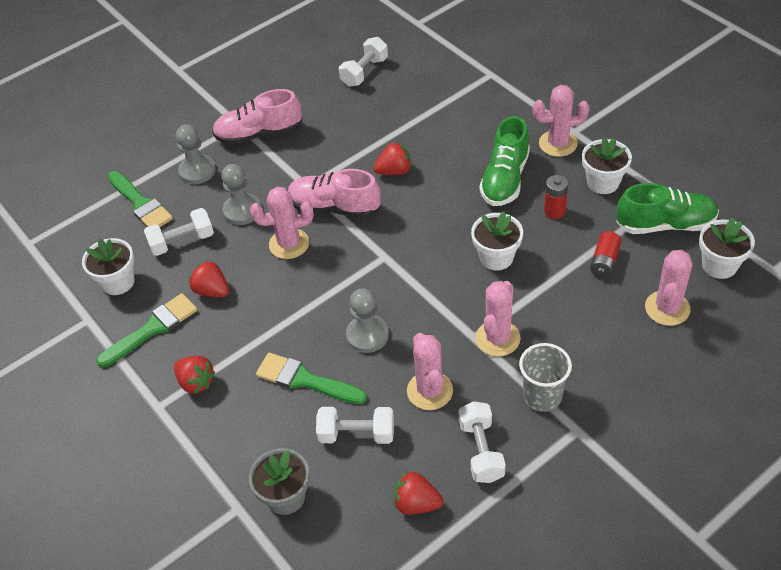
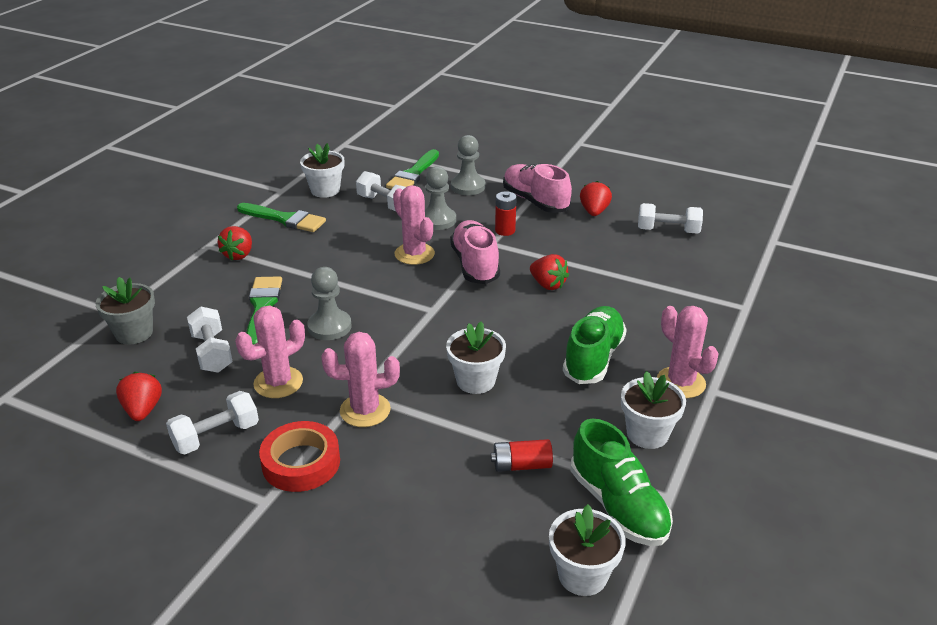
camera: 60 degrees right, 15 degrees down
(212, 291) = (339, 233): red strawberry -> red strawberry (594, 212)
(505, 179) = (593, 358): green shoe -> green shoe turned 120 degrees clockwise
(542, 396) = (301, 463): grey cup -> red tape
(554, 211) = (572, 406): red battery -> red battery (505, 230)
(667, 308) = (479, 538): pink cactus -> none

